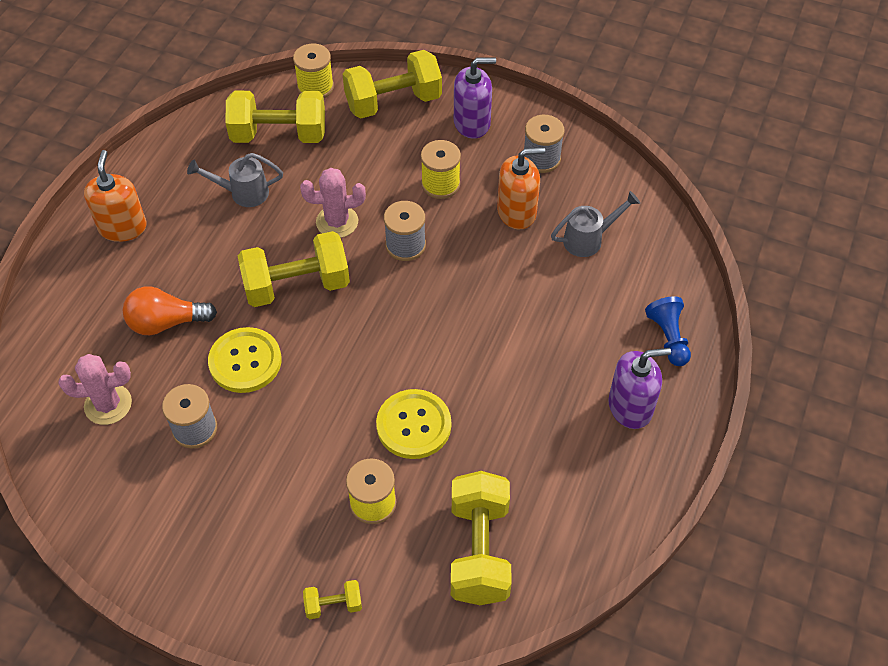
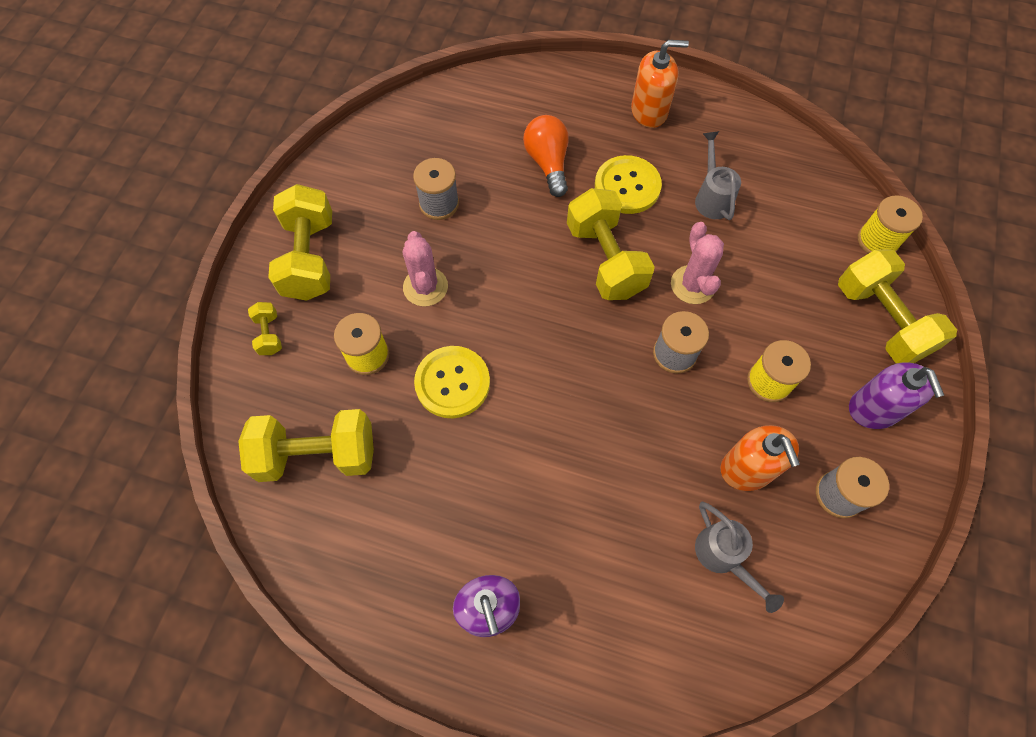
camera: 85 degrees right, 10 degrees up
(108, 404) = (459, 138): pink cactus -> pink cactus (425, 287)
(245, 361) = (512, 230): yellow button -> yellow button (627, 186)
(279, 135) = (798, 217): yellow dumbbell -> yellow dumbbell (310, 258)
(668, 338) = (590, 659): blue pawn -> none

